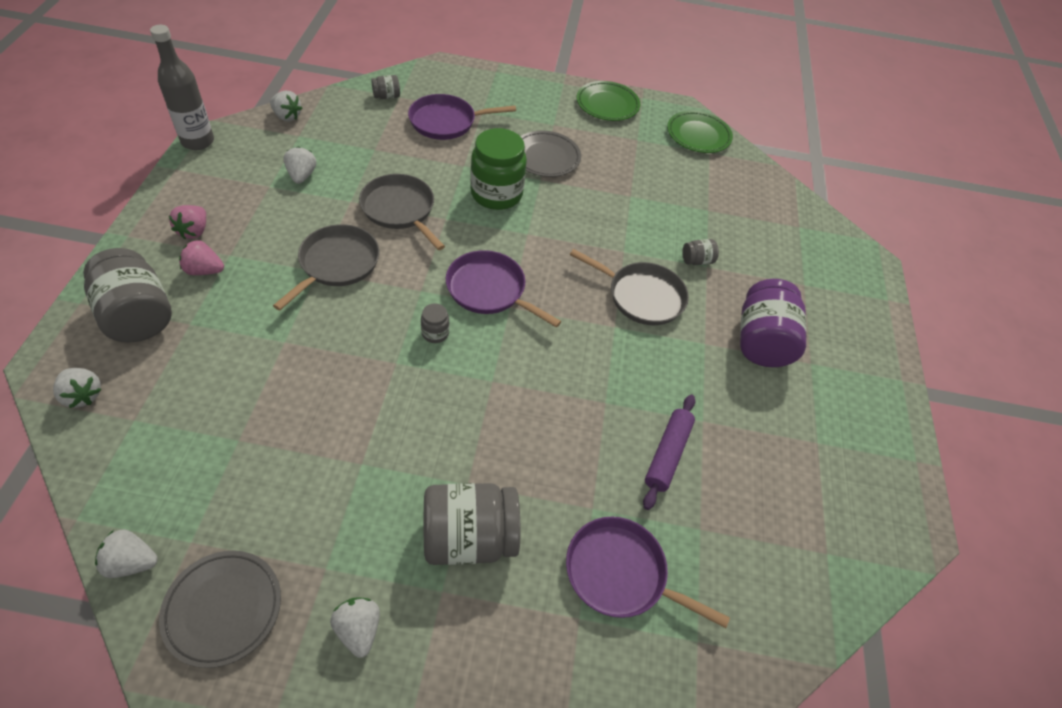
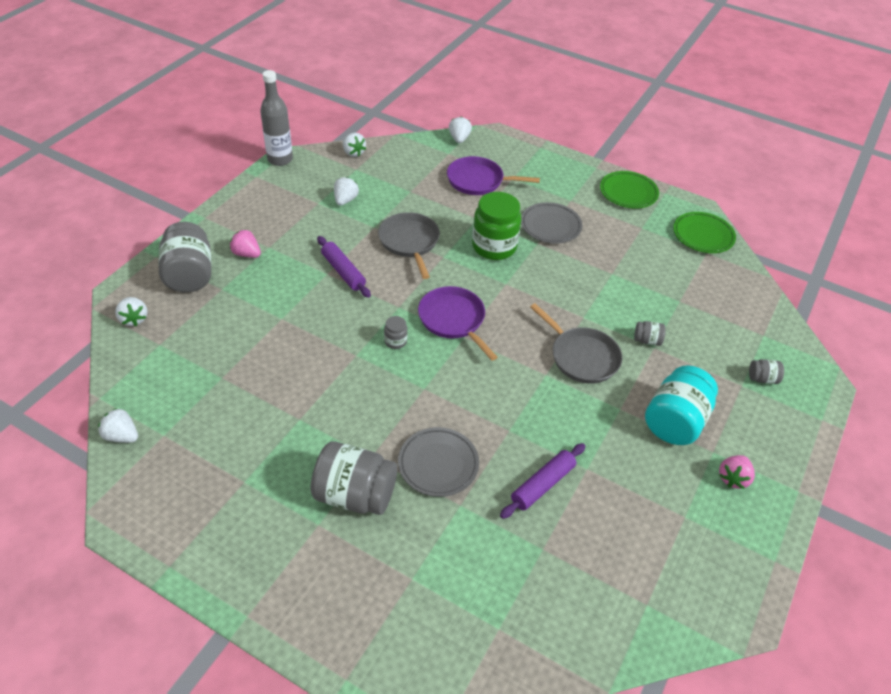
camera: 25 degrees right, 5 degrees down
(194, 231) = (251, 224): pink strawberry -> pink strawberry (733, 478)
(223, 609) = (166, 485): grey plate -> grey plate (438, 464)
(337, 264) = (343, 272): grey pan -> purple rolling pin
(358, 629) = (249, 529): white strawberry -> white strawberry (459, 139)
(386, 96) = (438, 151): grey jar -> grey jar (762, 378)
(620, 573) = (459, 559): purple pan -> none
(762, 341) = (675, 421): purple jar -> turquoise jar

